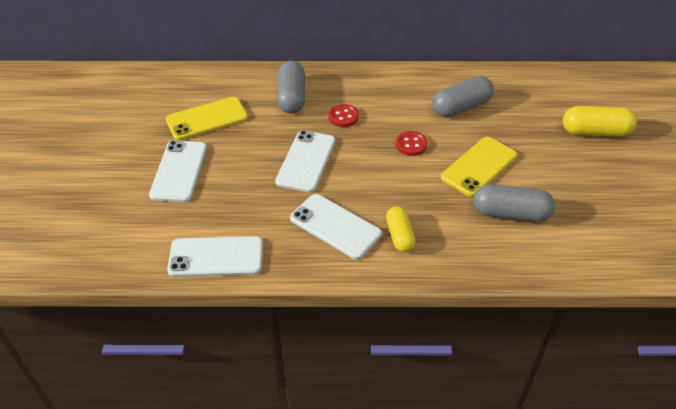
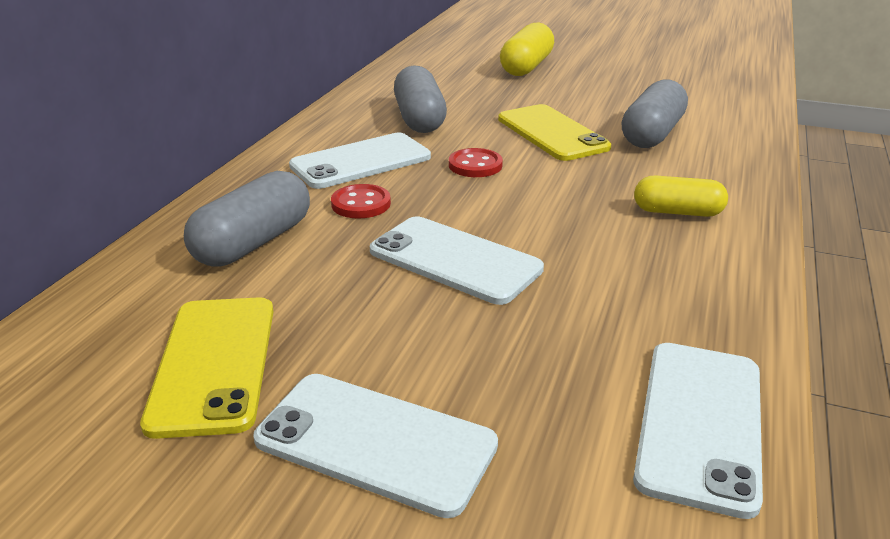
camera: 70 degrees left, 15 degrees down
(291, 97) = (254, 243): grey capsule -> grey capsule turned 75 degrees counterclockwise
(335, 226) = (641, 262): white phone -> white phone (361, 161)

